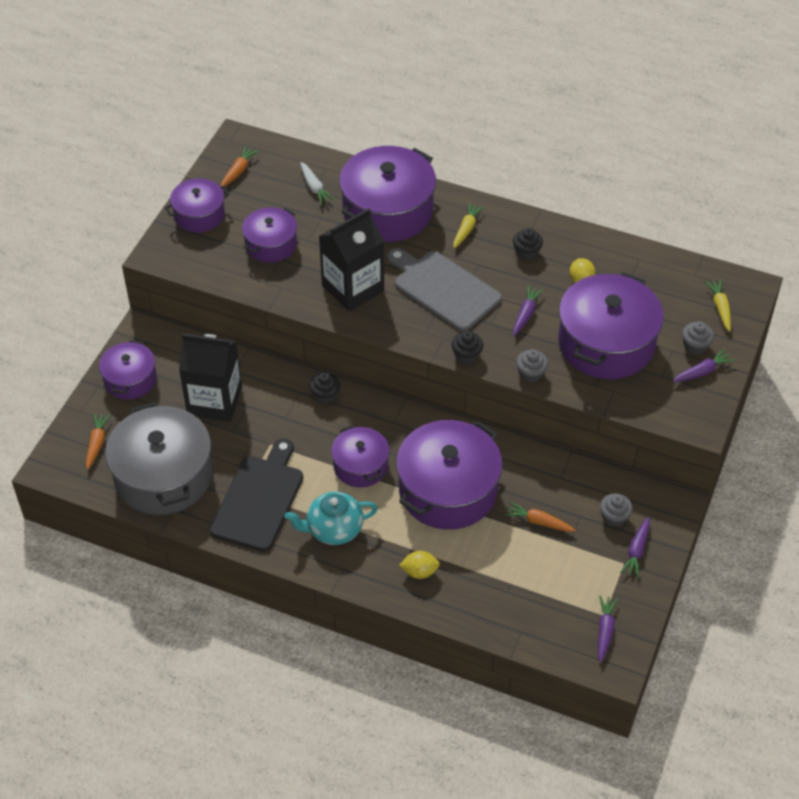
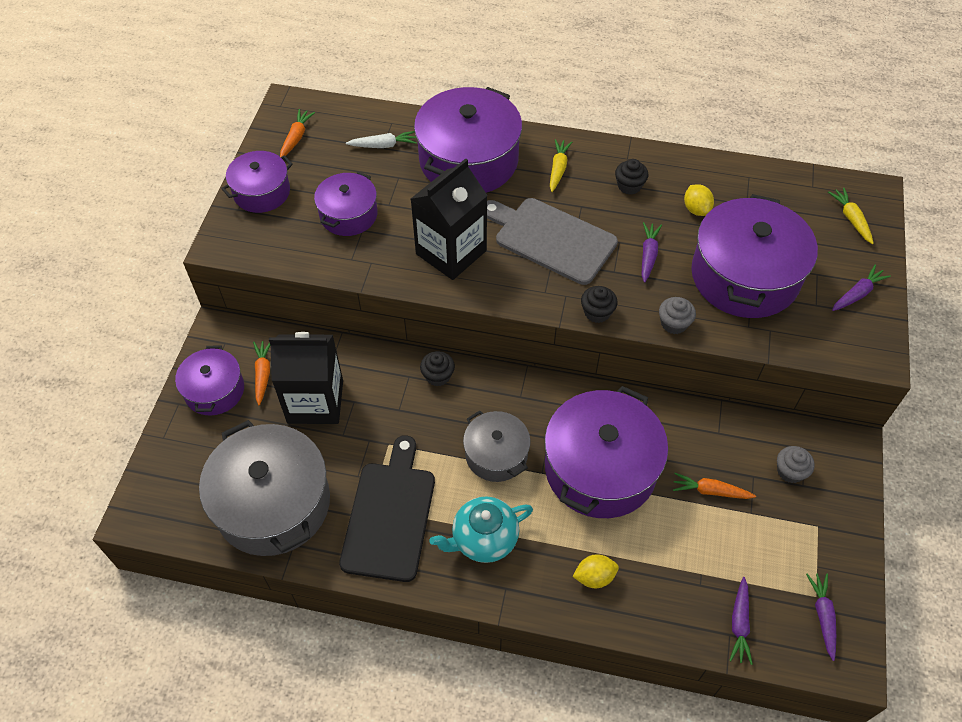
camera: 10 degrees left, 5 degrees up
(97, 443) = (188, 475): orange carrot -> orange carrot (263, 374)
(314, 188) = (383, 145): white carrot -> white carrot turned 60 degrees counterclockwise
(360, 466) = (496, 454): purple pot -> grey pot
(636, 551) = (827, 508): purple carrot -> purple carrot (739, 623)
(695, 345) = (840, 265): grey cupcake -> none

